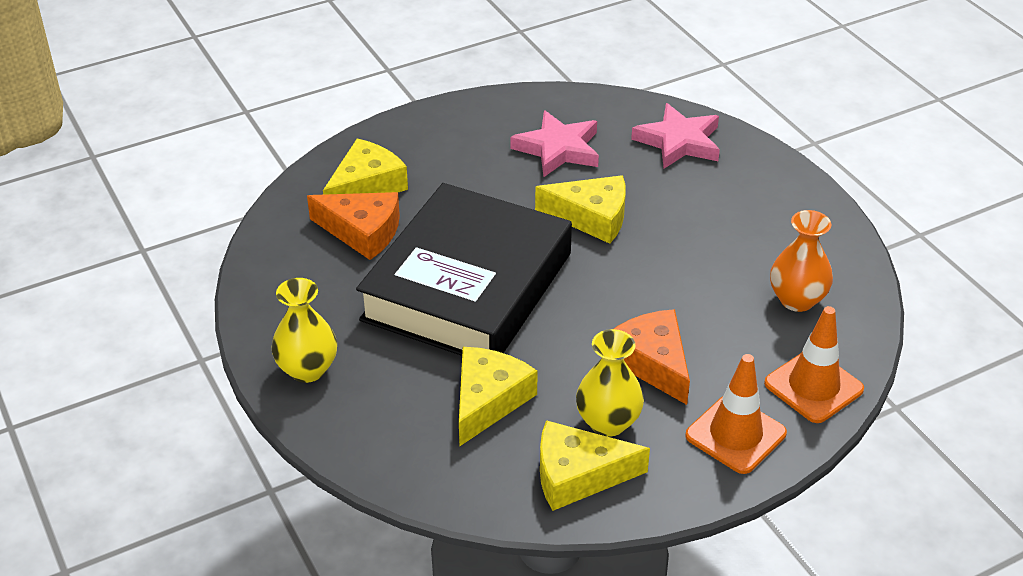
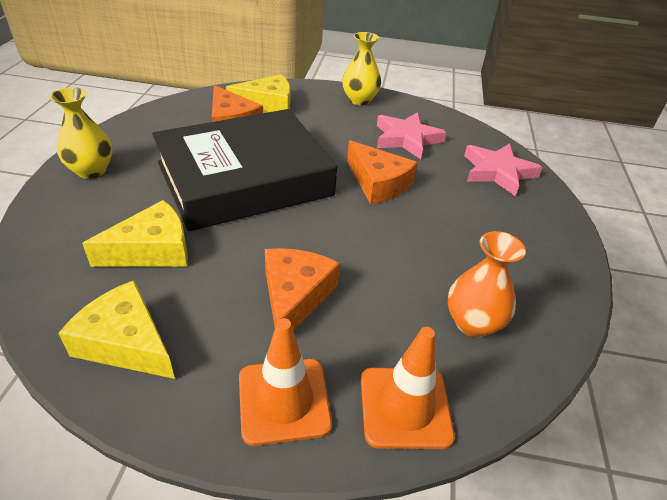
camera: 35 degrees right, 0 degrees up
(591, 217) = (378, 183): yellow cheese -> orange cheese
(608, 422) = (203, 318): yellow vase -> yellow vase (359, 100)

